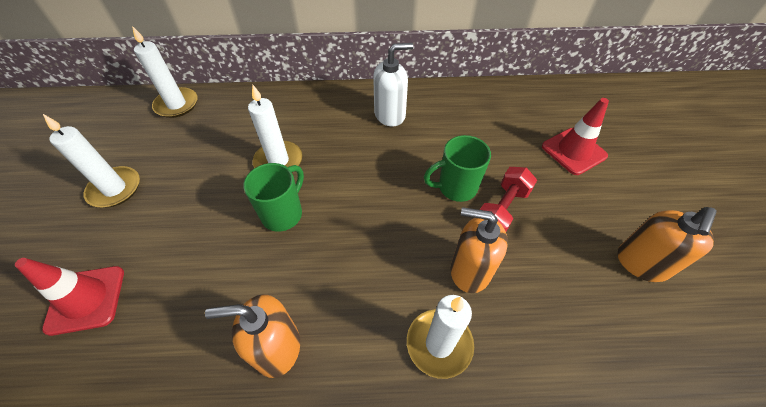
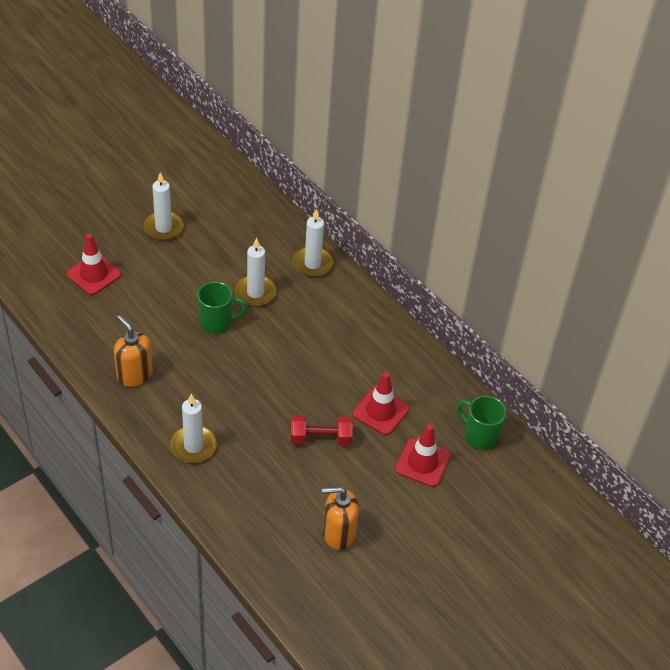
camera: 50 degrees right, 5 degrees down
(177, 105) = (254, 201): white candle -> white candle (312, 264)
(390, 114) = (359, 329): white soap dispenser -> none
(456, 187) = (318, 403): green mug -> green mug (479, 436)
(470, 270) = (255, 440): orange soap dispenser -> none
(495, 148) = (380, 411): none -> red traffic cone

